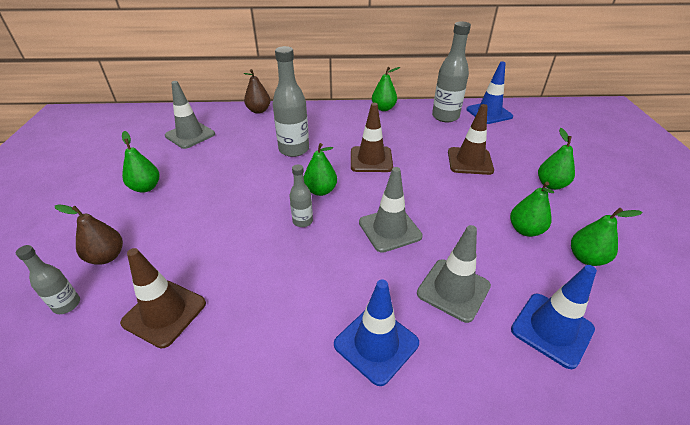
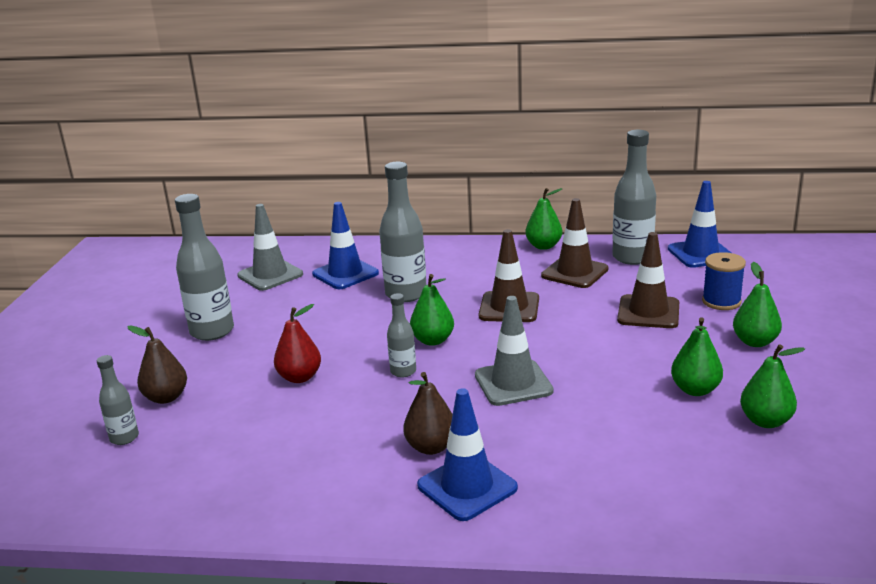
camera: 10 degrees right, 15 degrees down
(146, 187) = (212, 331): green pear -> grey bottle
(164, 313) = (230, 449): brown traffic cone -> brown traffic cone (574, 272)
(220, 230) = (300, 377): none -> red pear
(259, 110) = (365, 247): brown pear -> brown pear (431, 447)
(453, 289) = (576, 444): grey traffic cone -> none
(516, 151) = (721, 301): none -> blue spool
(552, 329) = (686, 485): blue traffic cone -> blue traffic cone (345, 274)

